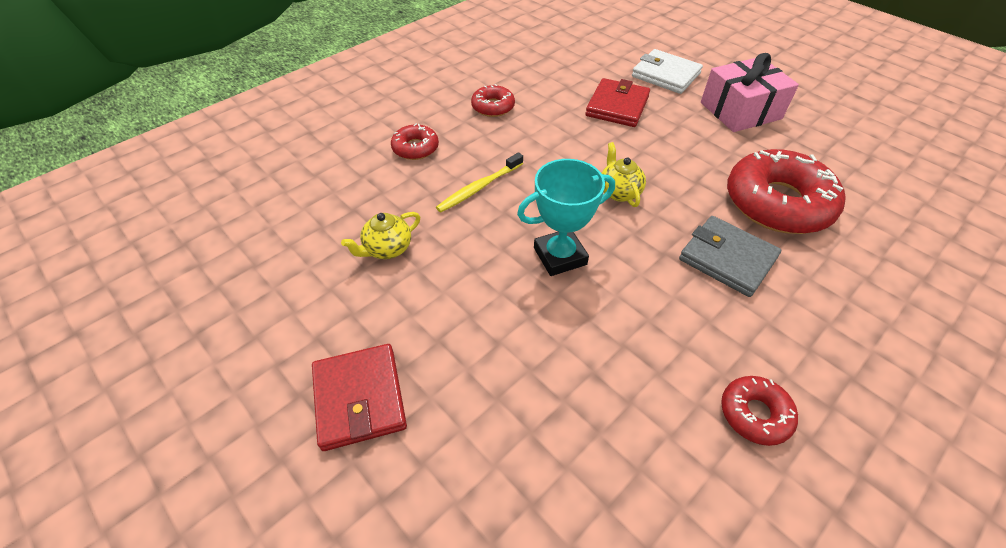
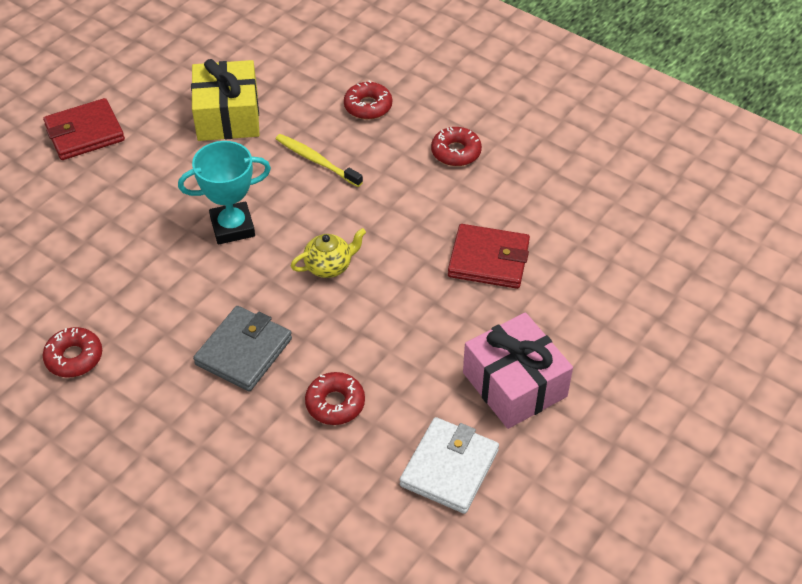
camera: 80 degrees right, 0 degrees up
(387, 249) = (228, 116): yellow teapot -> yellow gift
(560, 256) = (232, 227): turquoise trophy -> turquoise trophy turned 75 degrees counterclockwise
(665, 75) = (578, 308): white wallet -> white wallet (449, 468)
(777, 203) = (335, 403): red donut -> red donut, size x0.49

